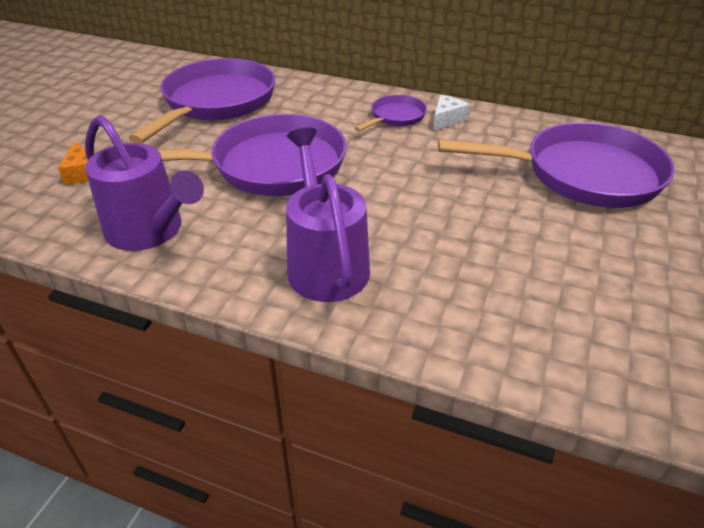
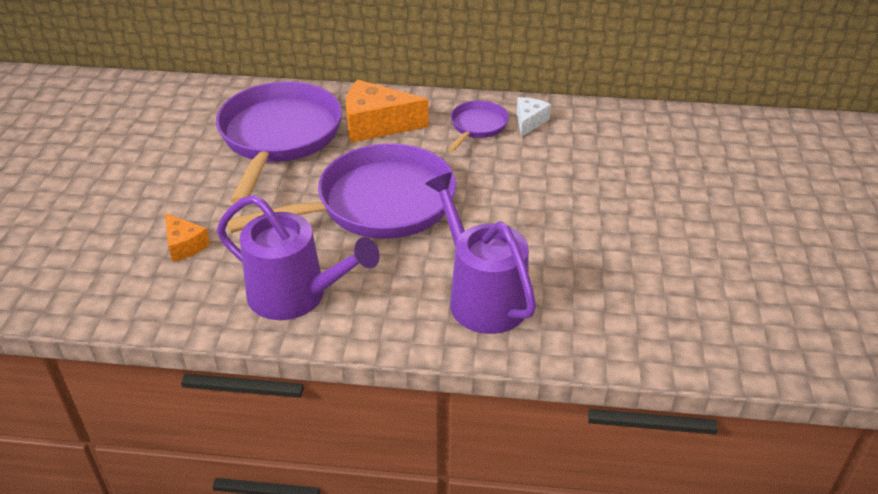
camera: 15 degrees left, 0 degrees up
(305, 104) = (376, 125): none -> orange cheese
(582, 174) = (677, 164): purple pan -> none

